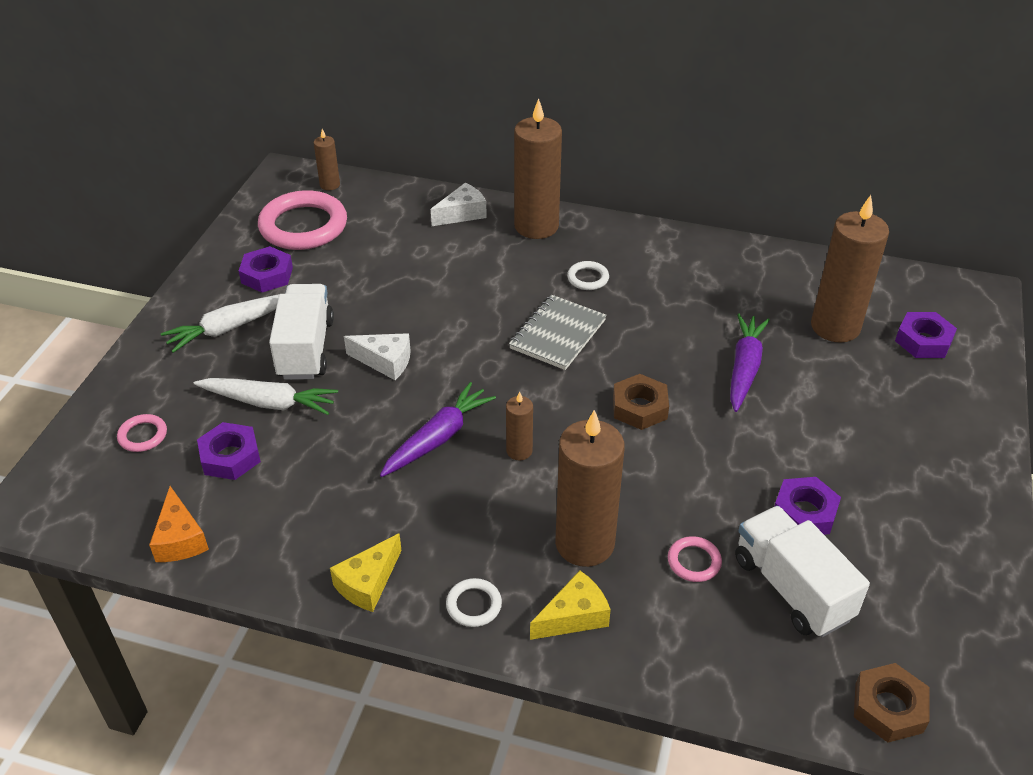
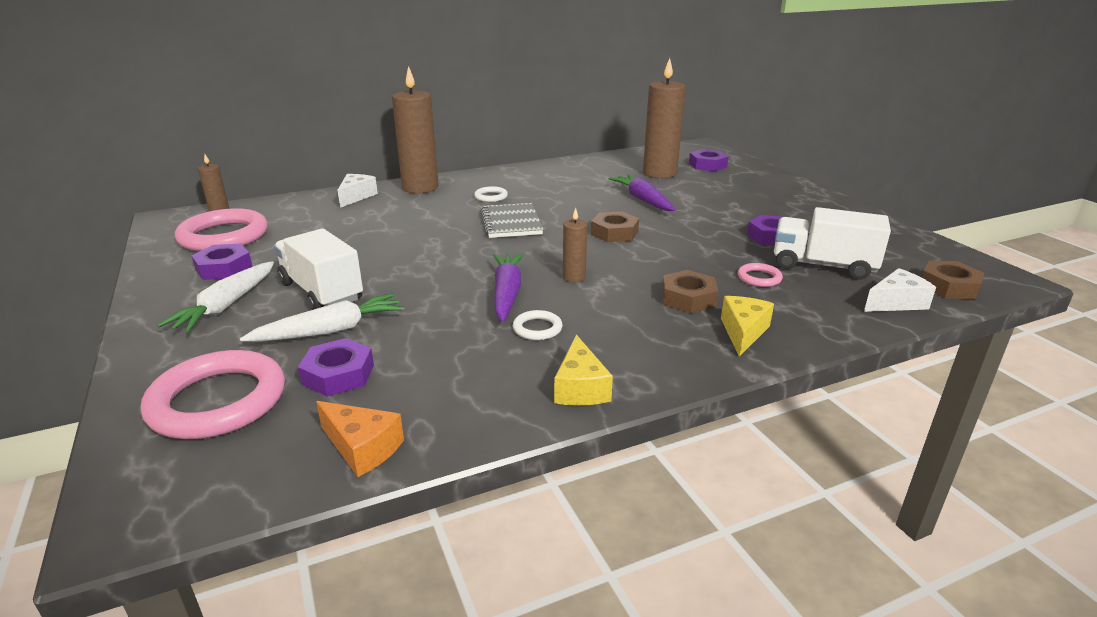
camera: 40 degrees left, 15 degrees down
(143, 435) = (218, 401): pink ring -> pink ring, size x2.22
(385, 361) = (403, 274): white cheese -> white cheese (896, 303)
(474, 605) = (674, 359): white ring -> white ring (537, 328)
(584, 543) = (688, 298): brown candle -> brown nut

